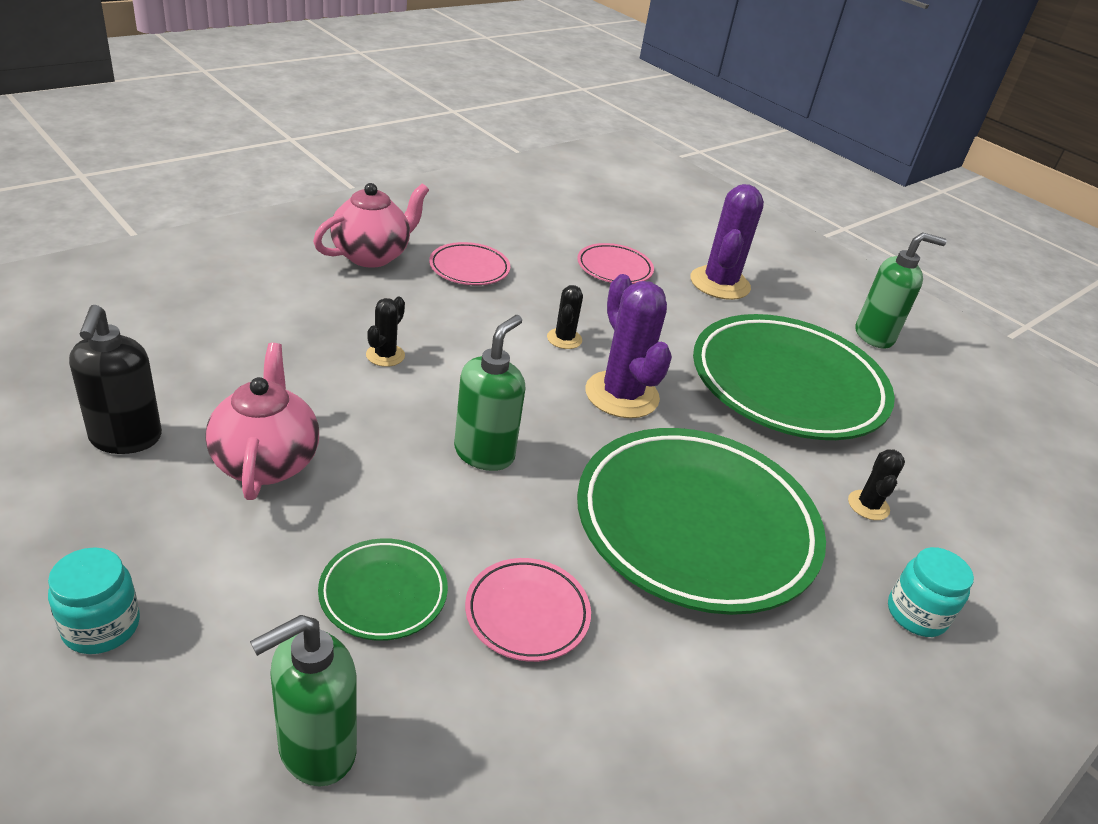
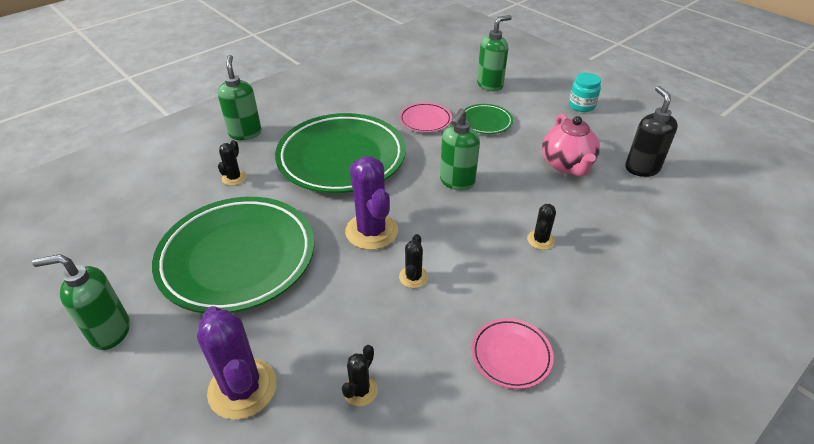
camera: 175 degrees left, 5 degrees up
(372, 255) = (608, 356): pink teapot -> none
(614, 268) = (360, 390): pink plate -> black cactus
(719, 283) = (242, 388): purple cactus -> purple cactus turned 45 degrees counterclockwise
(916, 614) = (245, 133): turquoise jar -> green soap dispenser

